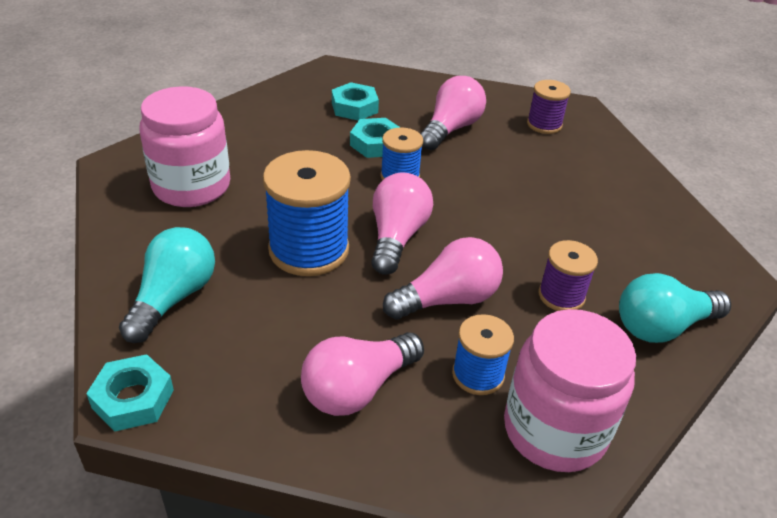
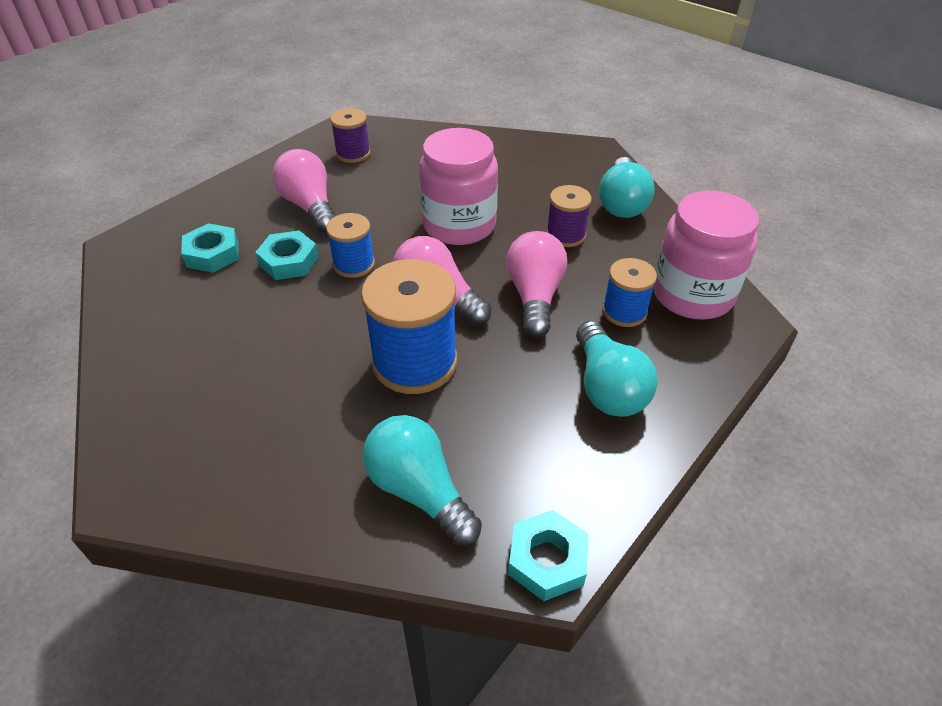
camera: 60 degrees left, 5 degrees up
(191, 186) = (239, 427): pink jar -> pink jar (459, 225)
(358, 388) = (607, 387): pink light bulb -> turquoise light bulb

